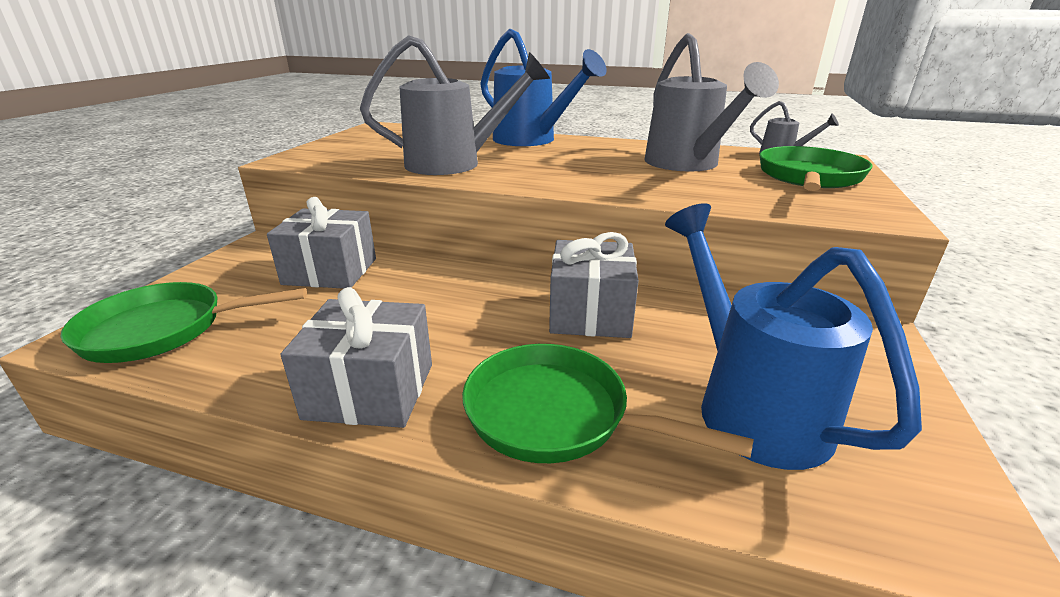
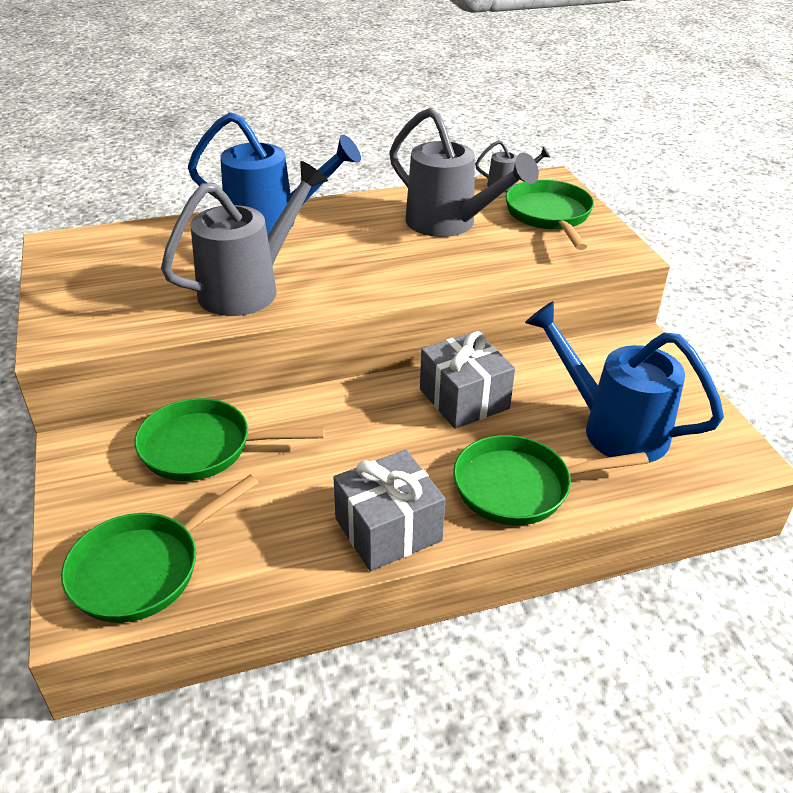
camera: 35 degrees left, 10 degrees up
(330, 271) = (203, 447): grey gift -> green pan

